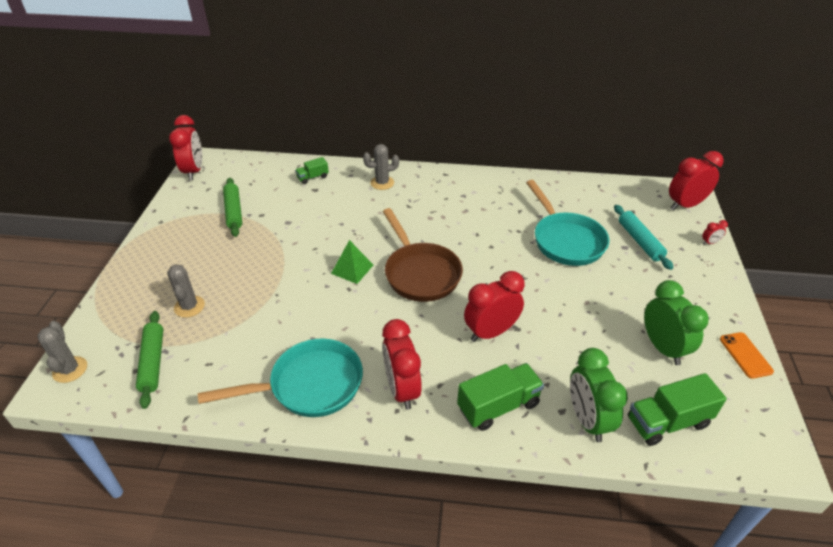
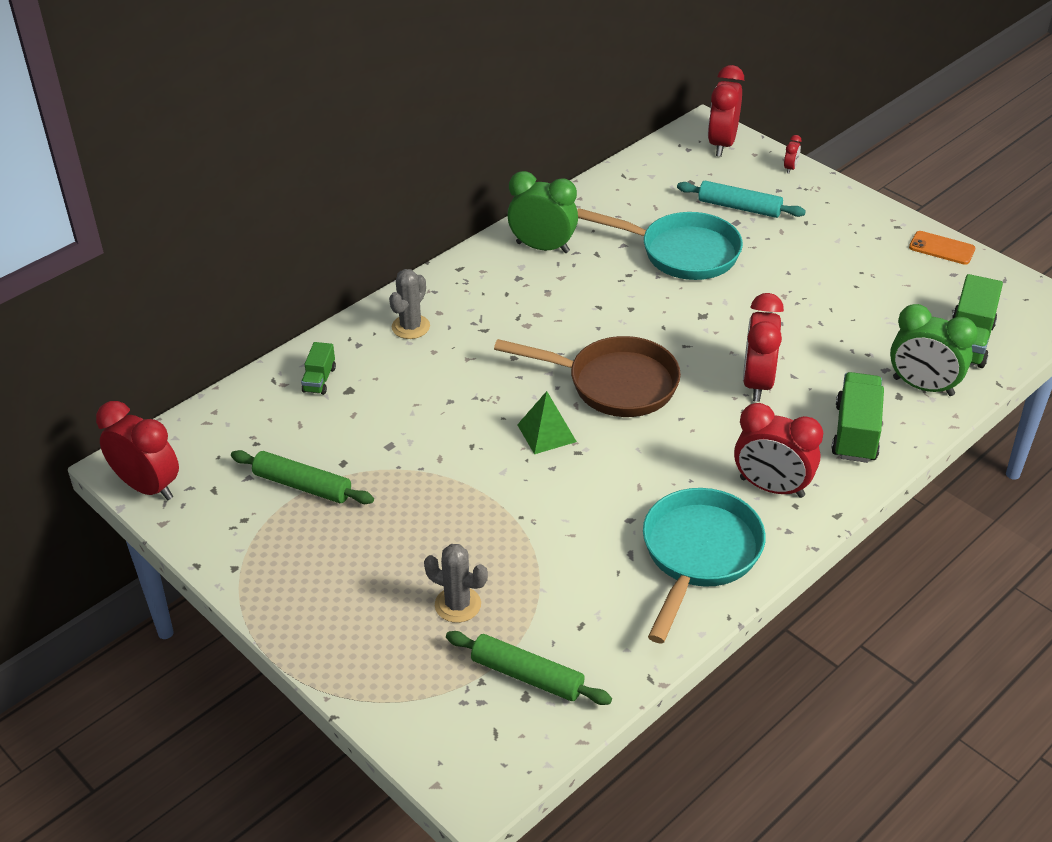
camera: 50 degrees left, 0 degrees up
(70, 370) = (459, 762): grey cactus -> none
(663, 348) = (887, 288): green clock -> green clock (542, 247)

